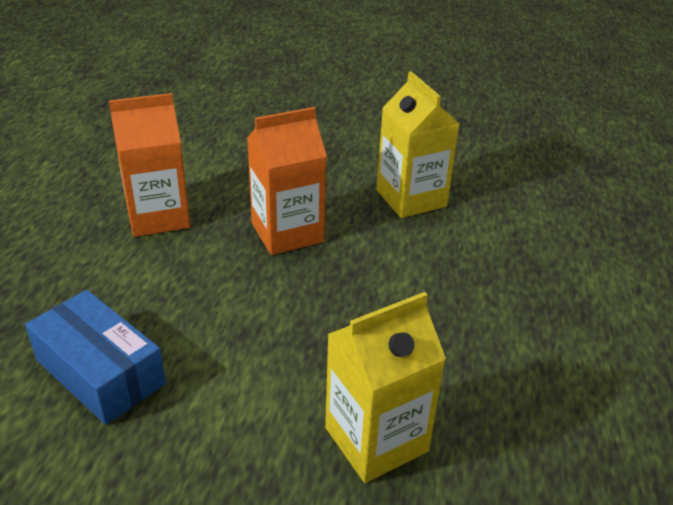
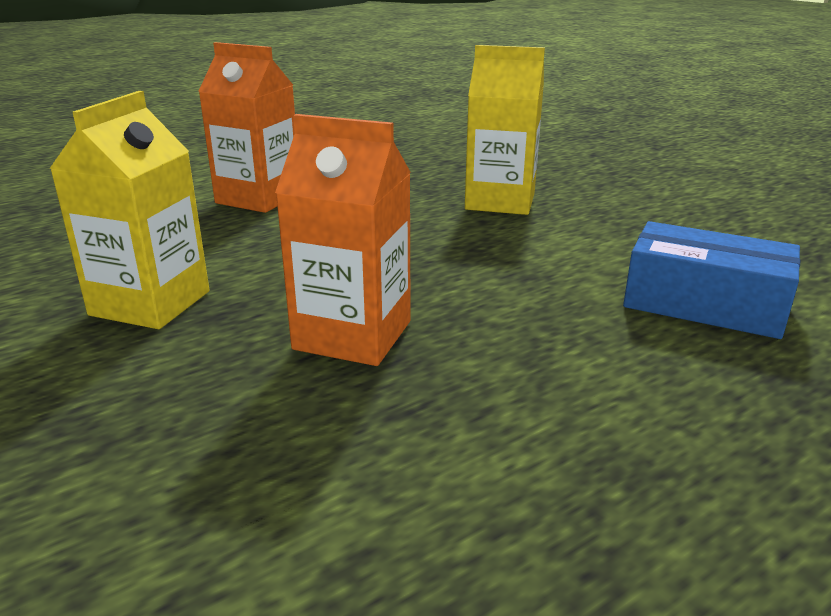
camera: 135 degrees left, 10 degrees down
(100, 372) = (704, 304): blue box -> blue box turned 60 degrees counterclockwise
(158, 216) = (501, 448): orange carton -> orange carton (258, 198)

